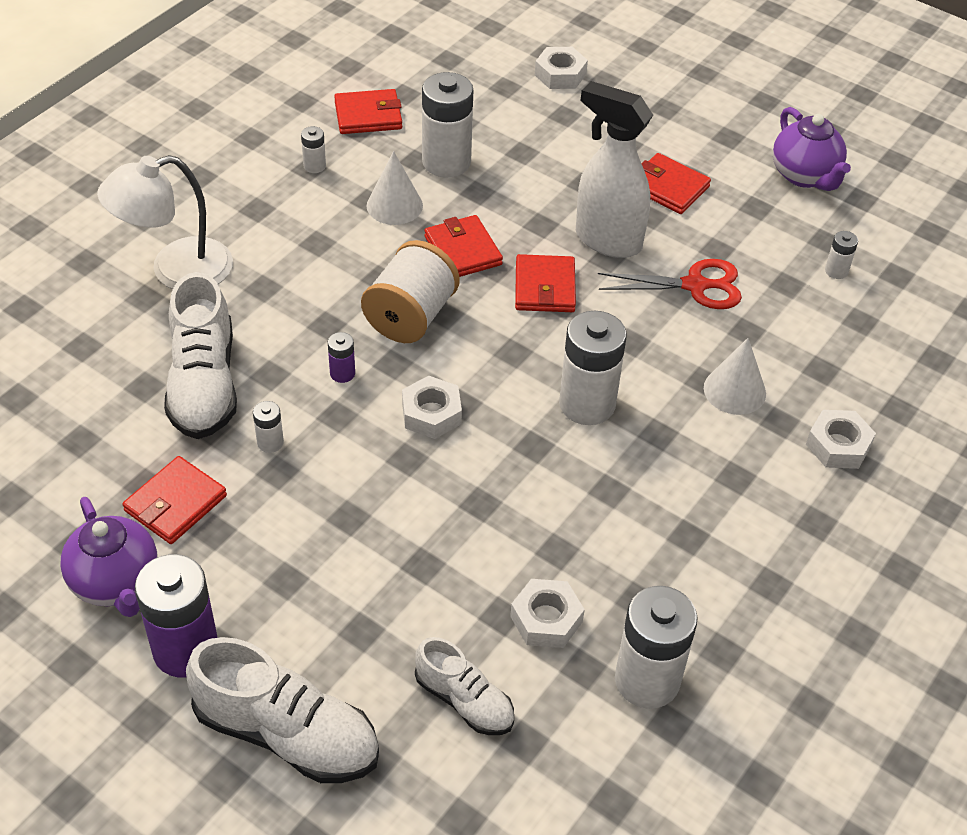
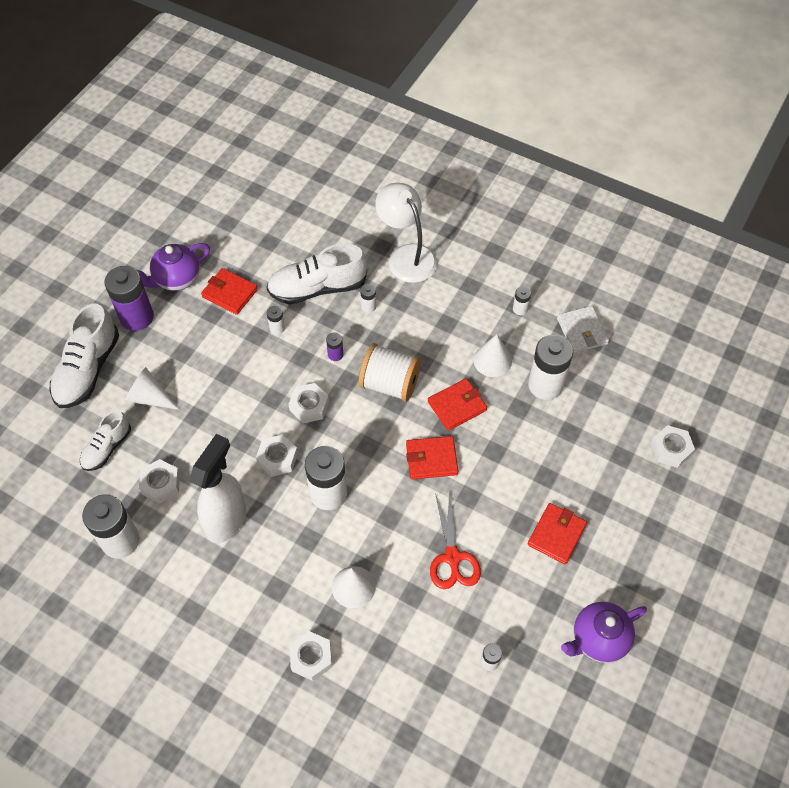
camera: 85 degrees right, 10 degrees up
(260, 325) = (368, 306): none -> white battery
(368, 115) = (582, 331): red wallet -> white wallet
(370, 632) = (149, 397): none -> white cone
(519, 460) = (277, 458): none -> white nut
(607, 240) = (487, 495): white spray bottle -> white spray bottle (227, 519)

